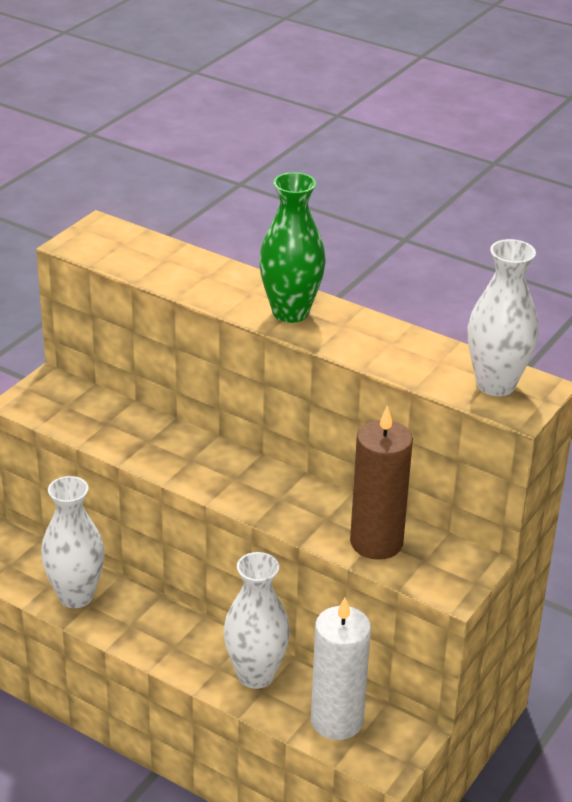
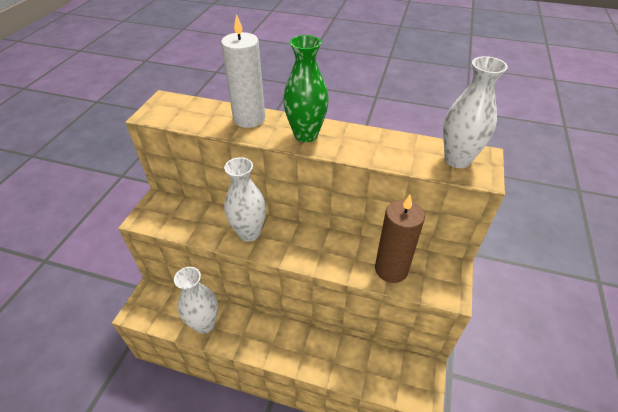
camera: 15 degrees left, 10 degrees up
(255, 675) = (325, 352): white vase -> white vase (249, 233)
(337, 720) = (382, 372): white candle -> white candle (249, 119)

